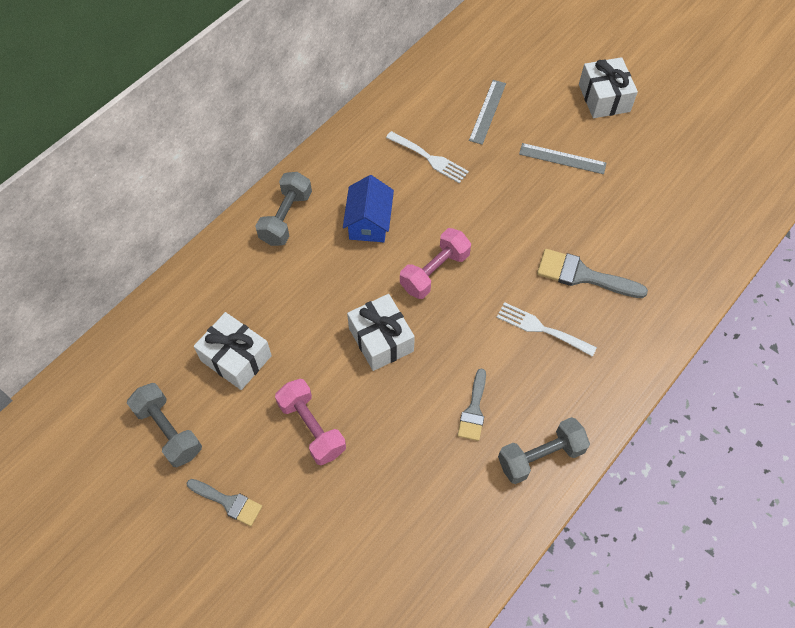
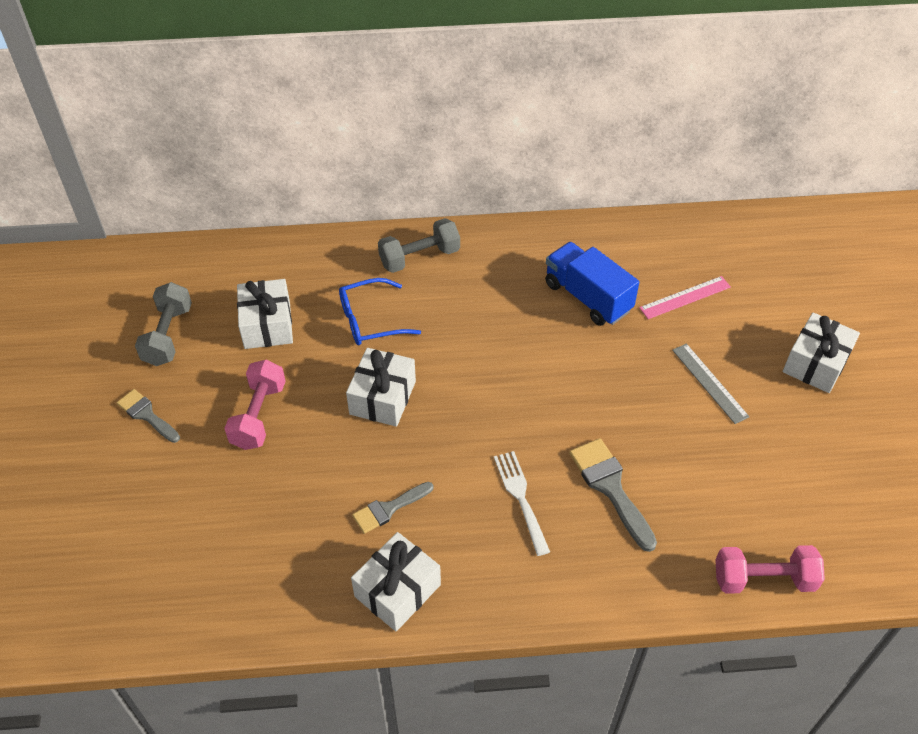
camera: 45 degrees right, 10 degrees down
(228, 502) = (146, 415): grey brush -> grey brush turned 150 degrees clockwise
(306, 292) = (370, 320): none -> blue glasses
(369, 222) = (478, 307): blue house -> none
(430, 158) = (587, 297): white fork -> blue truck
(434, 272) = (485, 383): pink dumbbell -> pink dumbbell (763, 579)
(487, 111) = (685, 297): grey ruler -> pink ruler
(540, 456) = (397, 590): grey dumbbell -> white gift

